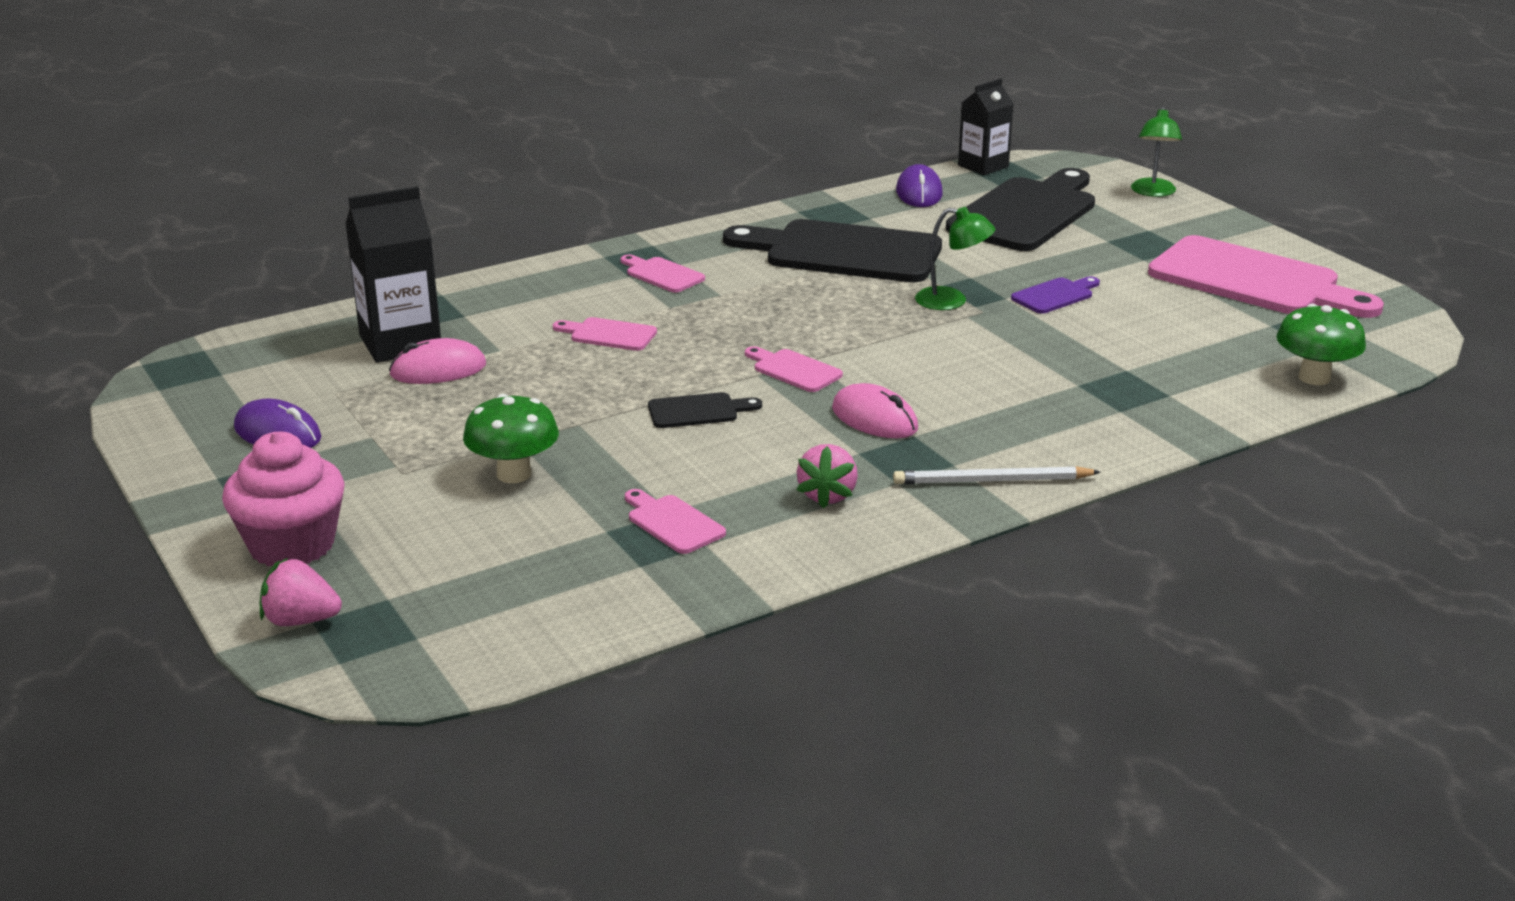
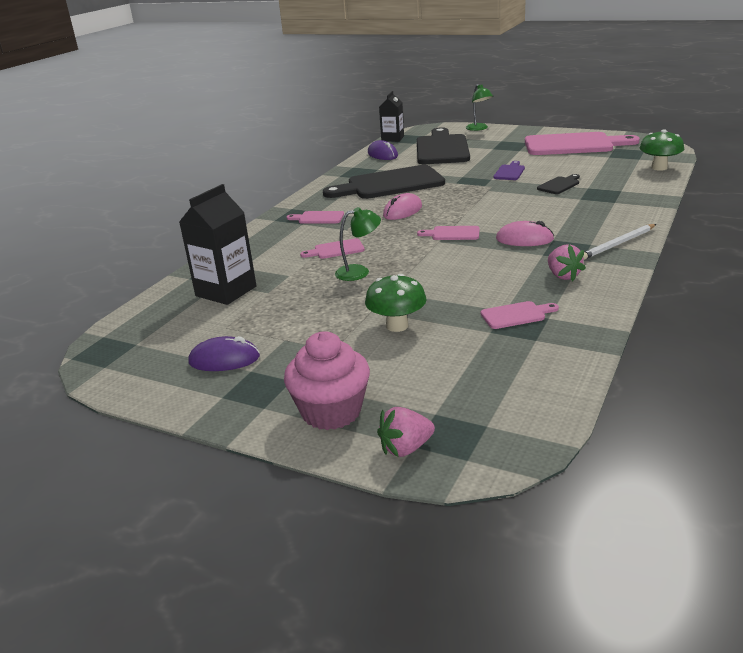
camera: 30 degrees left, 0 degrees up
(438, 370) = (270, 295): pink mouse -> pink mouse (402, 211)
(672, 523) = (516, 315): pink cutting board -> pink cutting board turned 150 degrees clockwise
(698, 411) = (439, 265): black cutting board -> black cutting board (559, 185)
(952, 301) = (471, 187): green lamp -> green lamp (359, 272)

